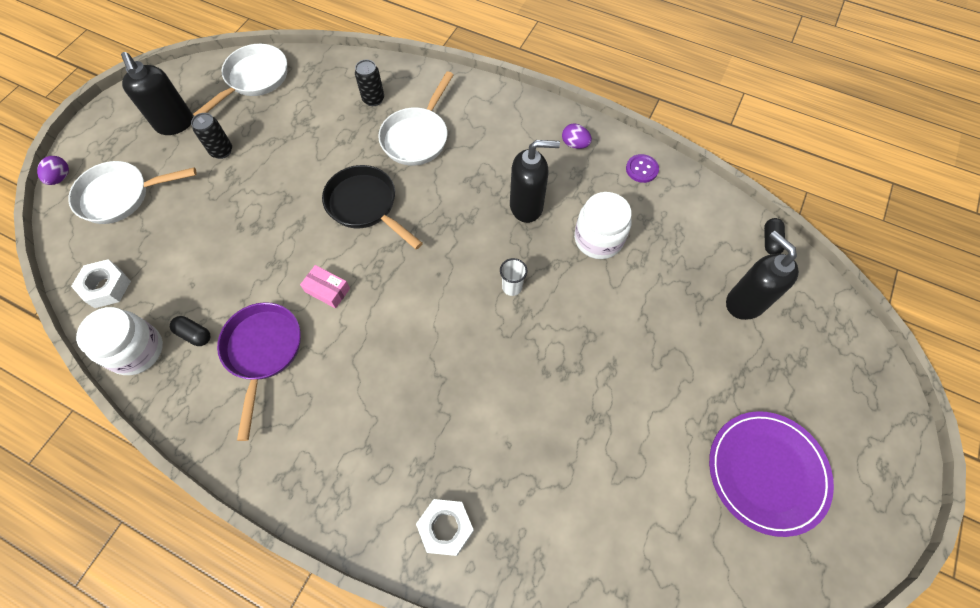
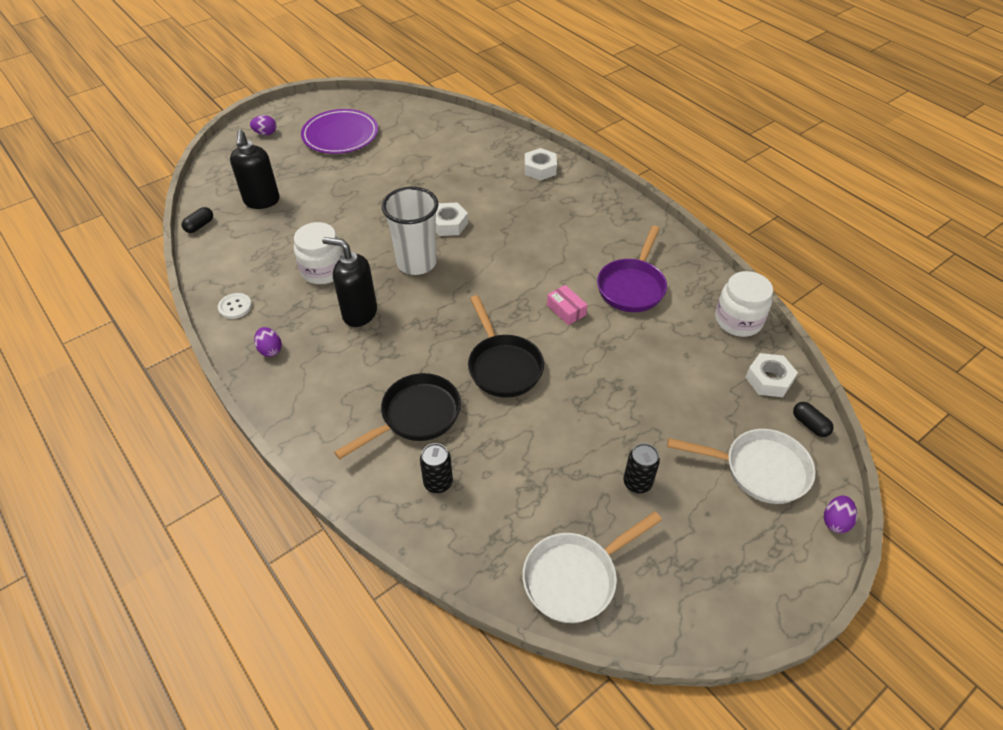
camera: 155 degrees left, 15 degrees down
(175, 124) = (691, 545): black soap dispenser -> none
(194, 334) = (687, 316): black capsule -> black capsule (809, 424)
(417, 137) = (415, 416): white pan -> black pan
(511, 360) = (448, 224): none -> white nut
(512, 287) = (416, 263): white cup -> white cup, size x2.31
(641, 169) = (235, 307): purple button -> white button
(863, 426) = (265, 133): none -> purple egg

